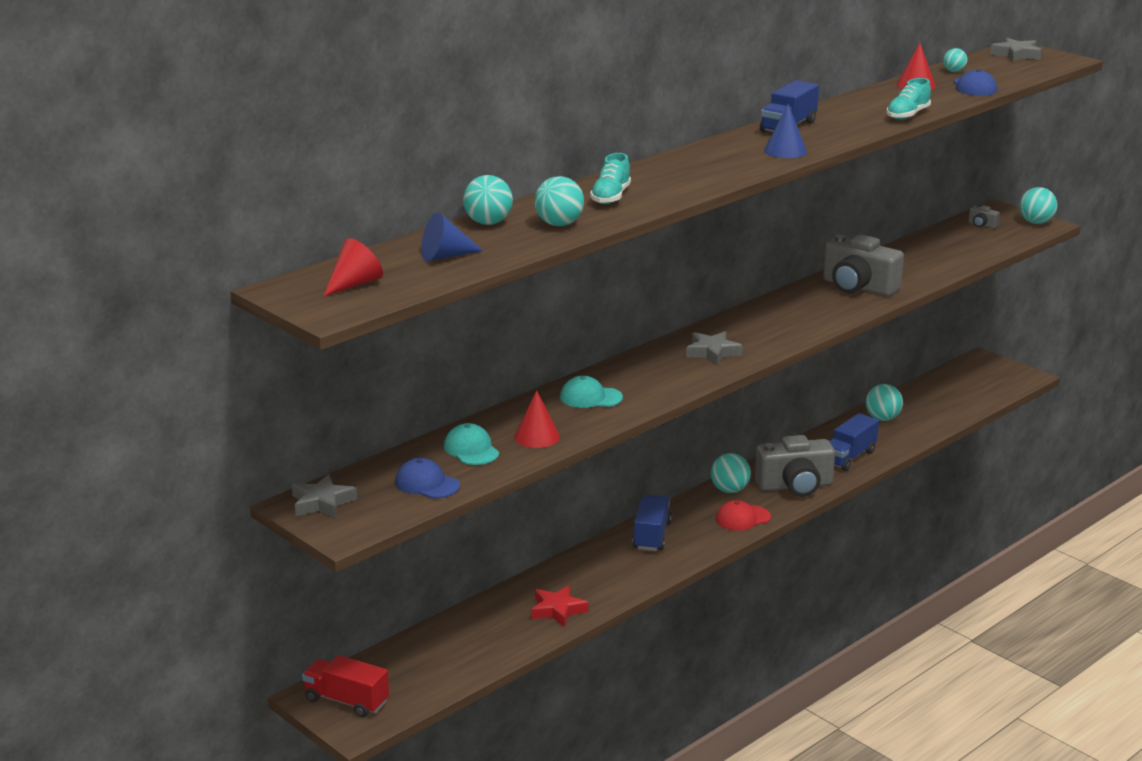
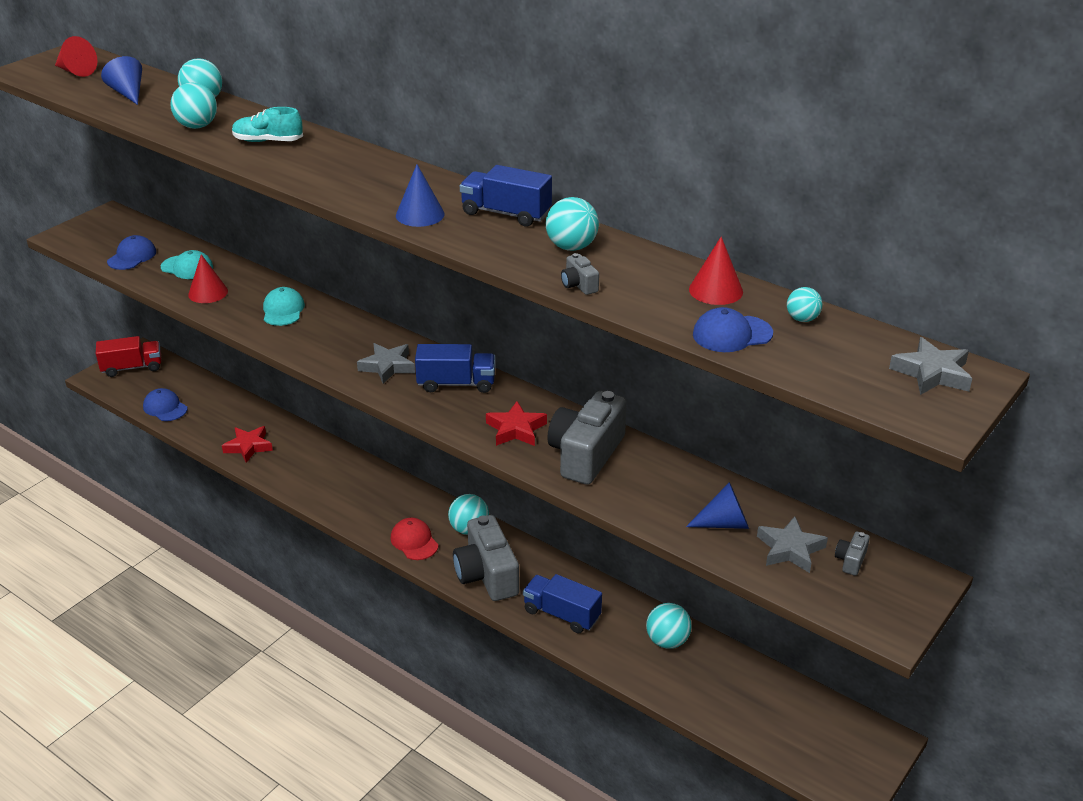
camera: 80 degrees right, 10 degrees up
(322, 502) = (110, 222): grey star -> grey star (790, 549)
(346, 701) = (132, 368): red truck -> red truck turned 60 degrees clockwise
(454, 671) = (165, 408): none -> blue cap
(471, 449) = (187, 267): turquoise cap -> turquoise cap turned 60 degrees clockwise
(652, 536) = (374, 486): blue truck -> blue truck (456, 384)
(821, 308) = (516, 429): none -> red star
(907, 115) = (579, 285): turquoise shoe -> grey camera
(944, 253) = (724, 523): none -> blue cone
(1036, 222) = (892, 617): turquoise ball -> turquoise ball (571, 247)

